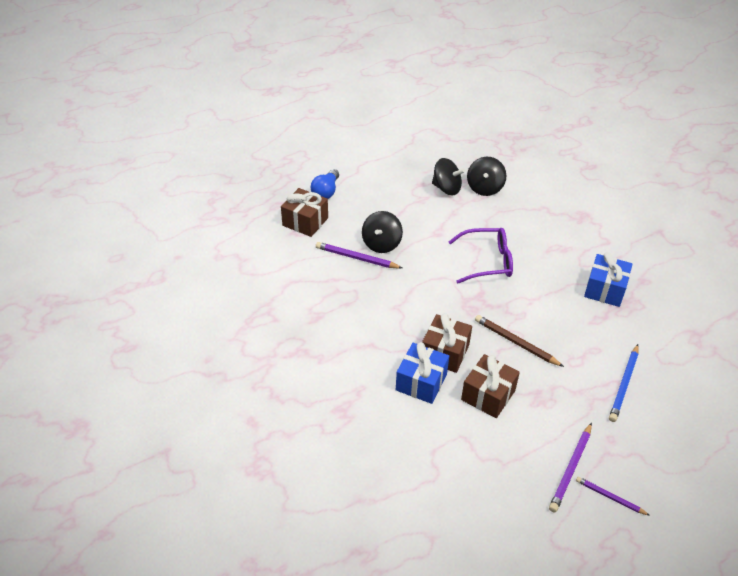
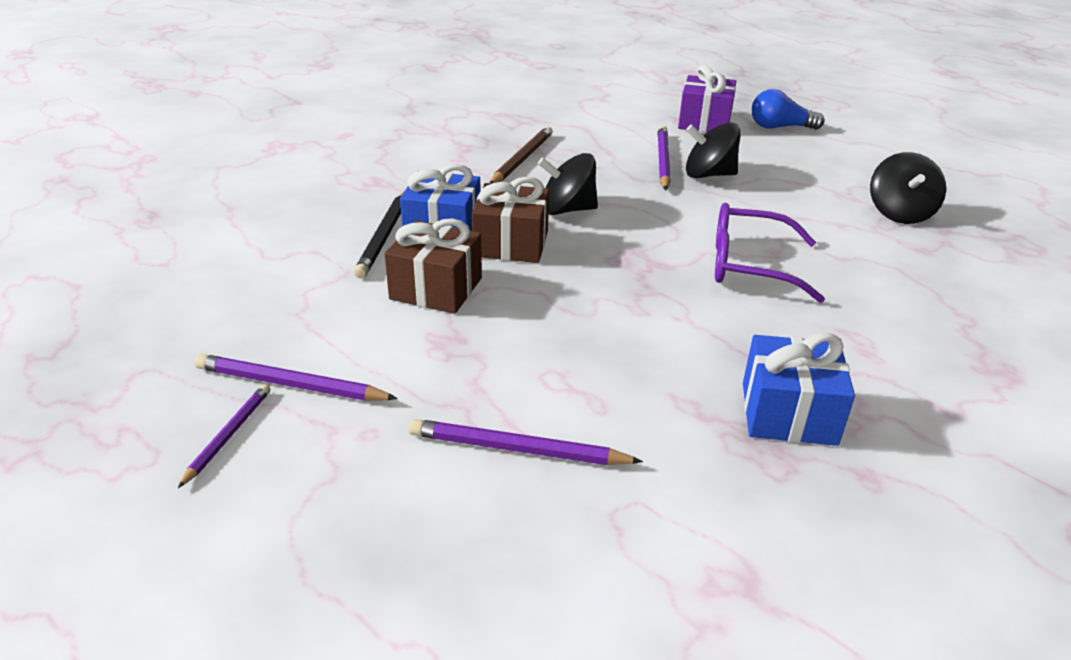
camera: 75 degrees right, 10 degrees down
(305, 221) = (704, 122): brown gift -> purple gift
(422, 413) = (384, 236): none -> black pencil
(484, 188) = (947, 249): black spinning top -> black spinning top (567, 210)
(487, 261) = (749, 265): purple glasses -> purple glasses turned 120 degrees clockwise
(516, 342) = (567, 308): brown pencil -> brown pencil (522, 159)
(624, 384) = (518, 449): blue pencil -> purple pencil

